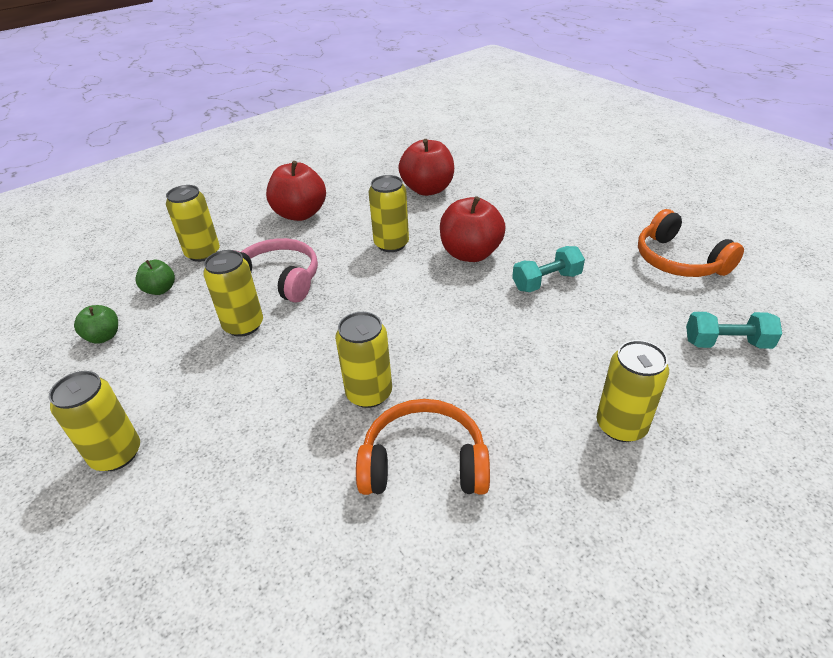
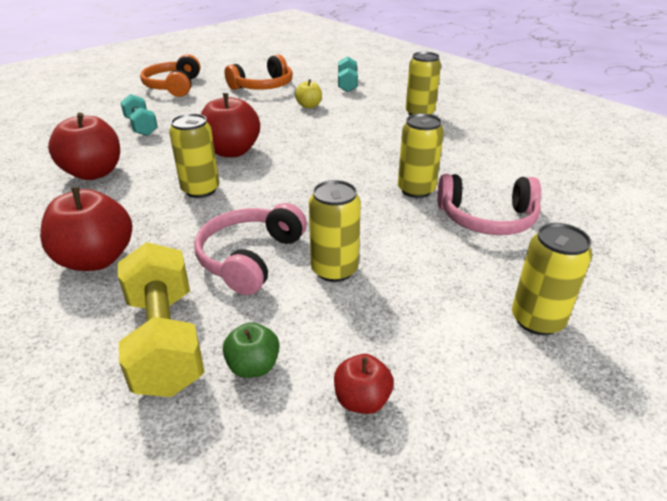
camera: 95 degrees left, 5 degrees down
(104, 337) = (362, 400): green apple -> red apple
(203, 253) = (165, 340): yellow can -> yellow dumbbell
(290, 452) = (487, 219): none -> pink headphones
(424, 462) = (472, 167): orange headphones -> orange headphones (173, 86)
(546, 281) = (279, 125): turquoise dumbbell -> turquoise dumbbell (141, 126)
(617, 304) = (309, 106): none -> yellow apple

